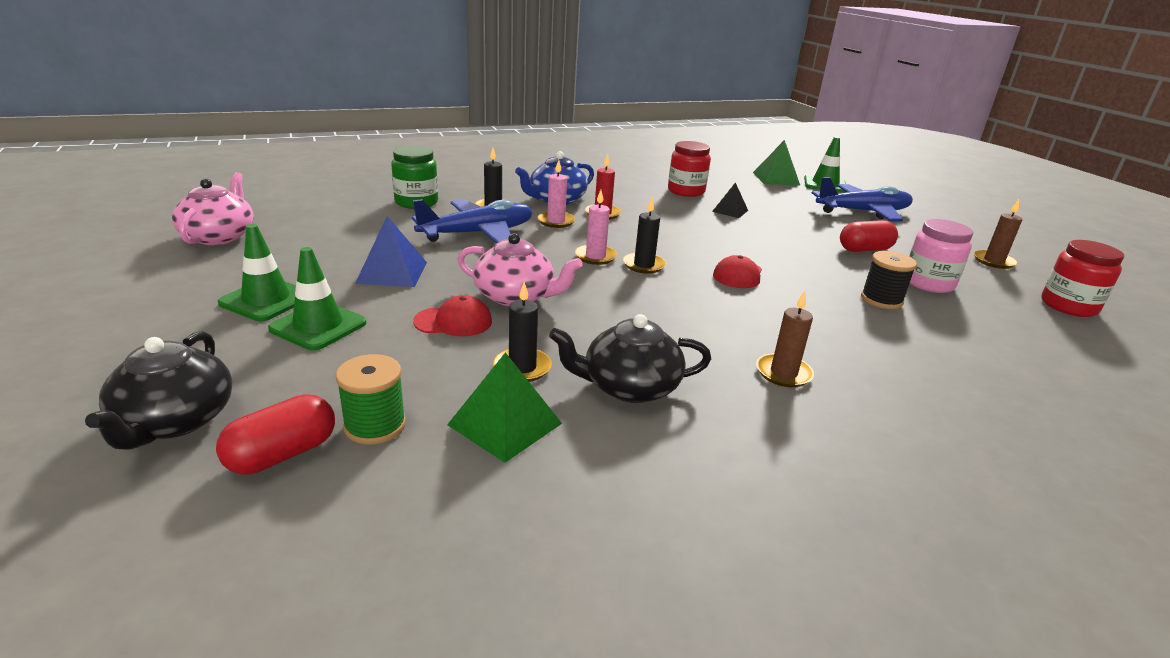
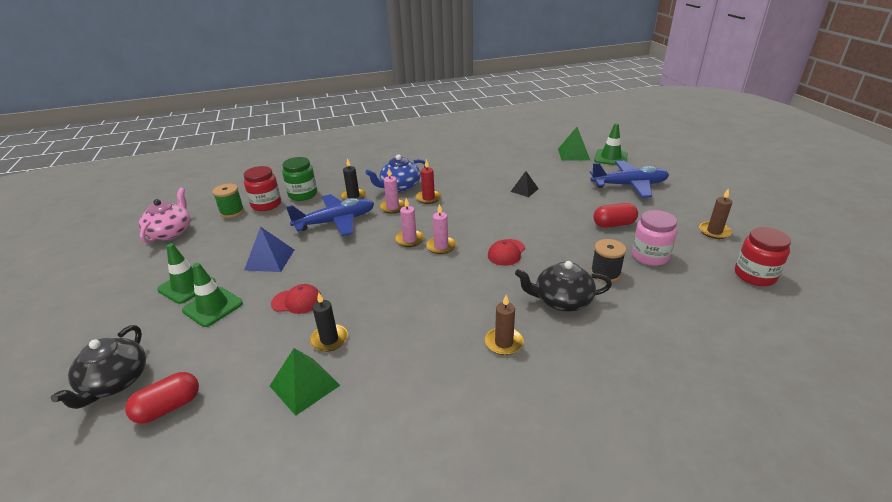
camera: 10 degrees right, 5 degrees up
(375, 425) = (226, 386): green spool -> green spool (232, 212)
(515, 296) = (344, 278): pink teapot -> none
(629, 387) = (393, 355): black teapot -> black teapot (562, 300)
(644, 265) = (441, 246): black candle -> pink candle
(686, 191) = (498, 172): red jar -> red jar (266, 204)

